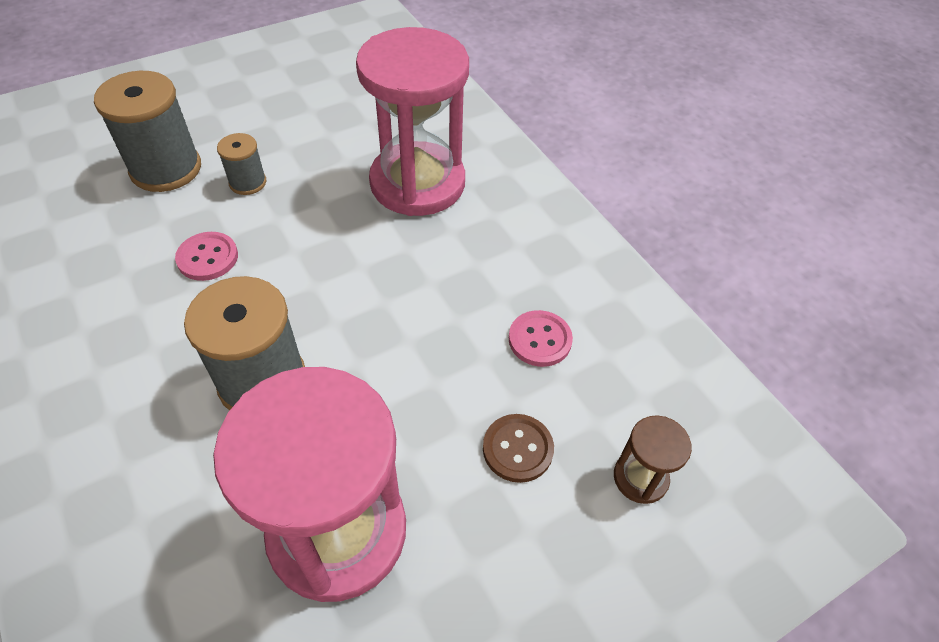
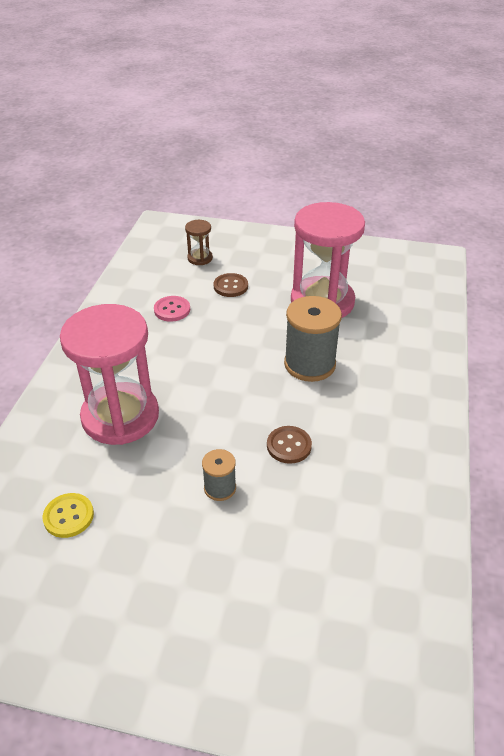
camera: 135 degrees left, 10 degrees down
(166, 169) = (266, 542): grey spool -> none
(207, 258) = (289, 446): pink button -> brown button
(356, 100) = (68, 516): none -> yellow button

